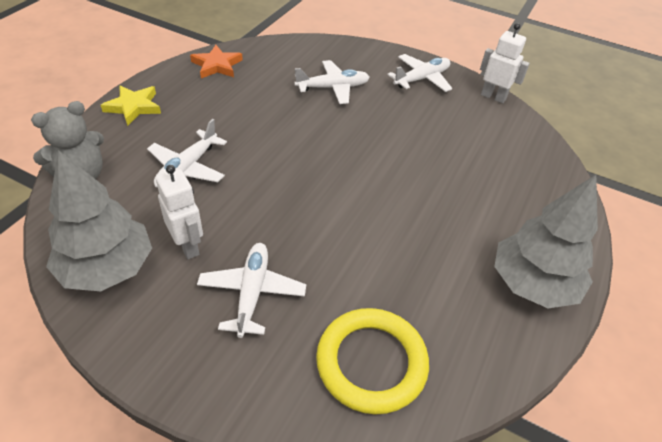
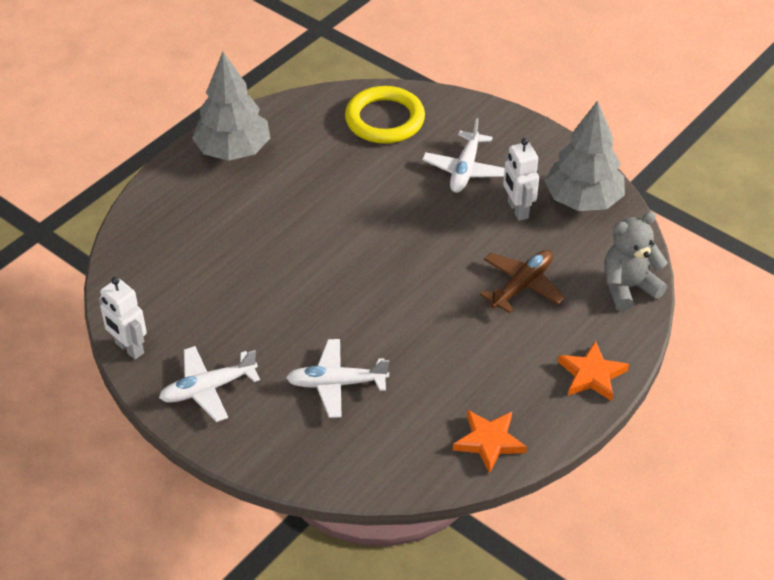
camera: 165 degrees left, 0 degrees up
(134, 107) = (591, 375): yellow star -> orange star
(187, 168) = (522, 285): white plane -> brown plane

